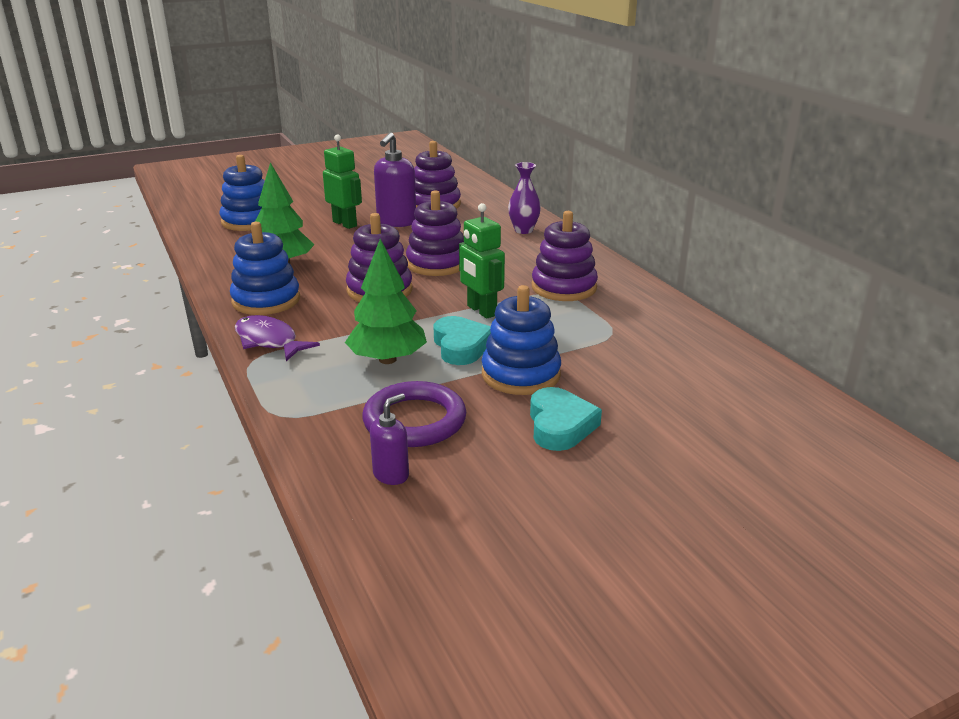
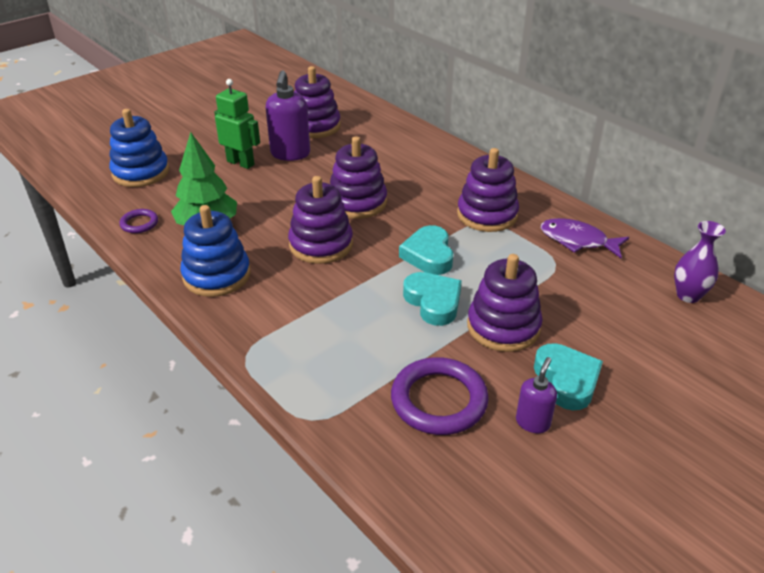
camera: 15 degrees left, 10 degrees up
(223, 256) = (139, 223): none -> purple ring
(269, 341) = (249, 328): purple fish -> purple fish (577, 240)
(387, 359) = (375, 330): green tree -> none
(391, 475) = (452, 469): purple soap dispenser -> purple soap dispenser (532, 422)
(481, 311) = (428, 255): green robot -> turquoise heart
(521, 374) = (503, 327): blue stacking toy -> purple stacking toy
(523, 230) = (415, 149): purple vase -> purple vase (688, 295)

